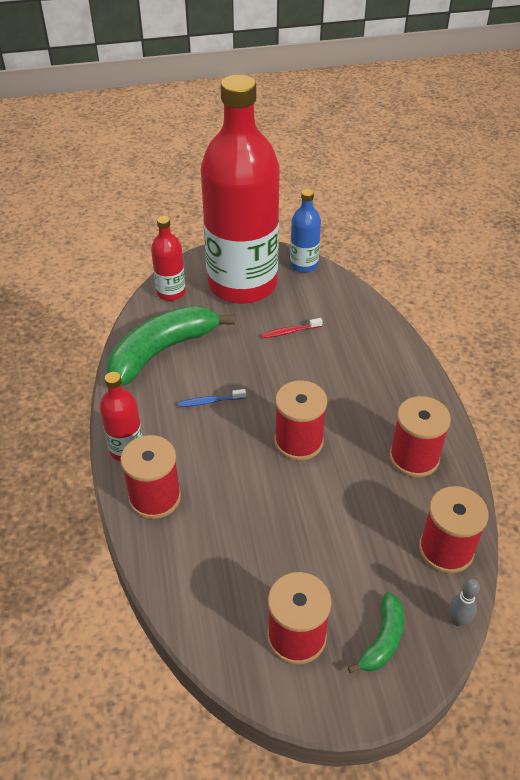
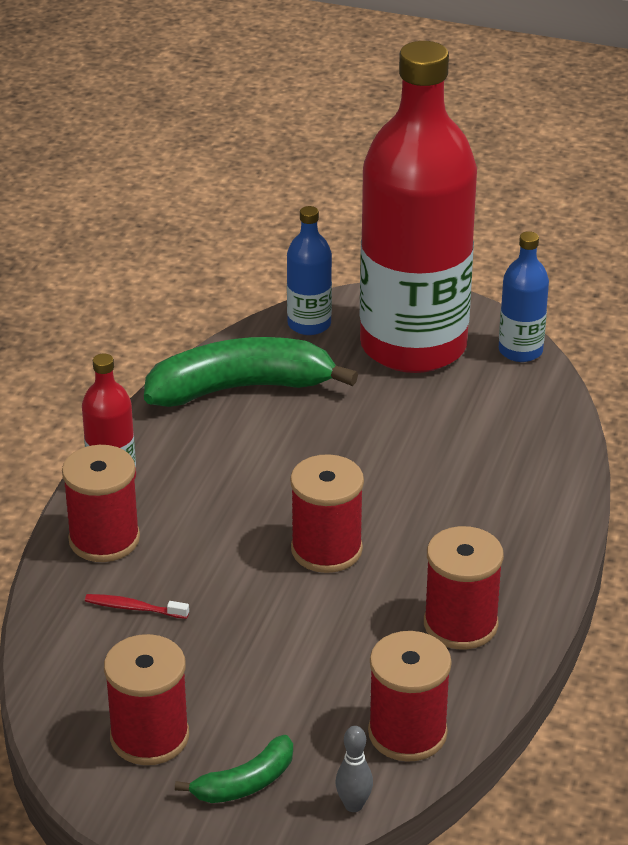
camera: 30 degrees right, 10 degrees down
(171, 292) = (309, 324): red bottle -> blue bottle
(210, 401) = (253, 465): blue toothbrush -> none
(290, 332) = (427, 424): red toothbrush -> red toothbrush (133, 608)

